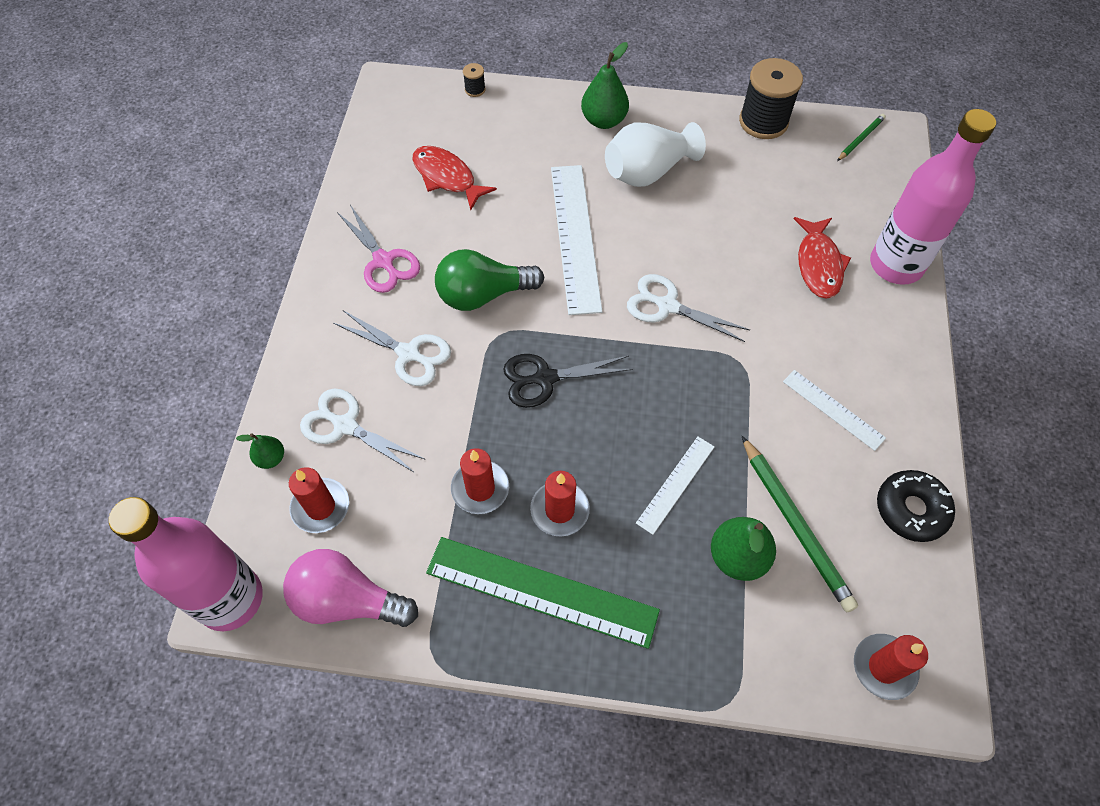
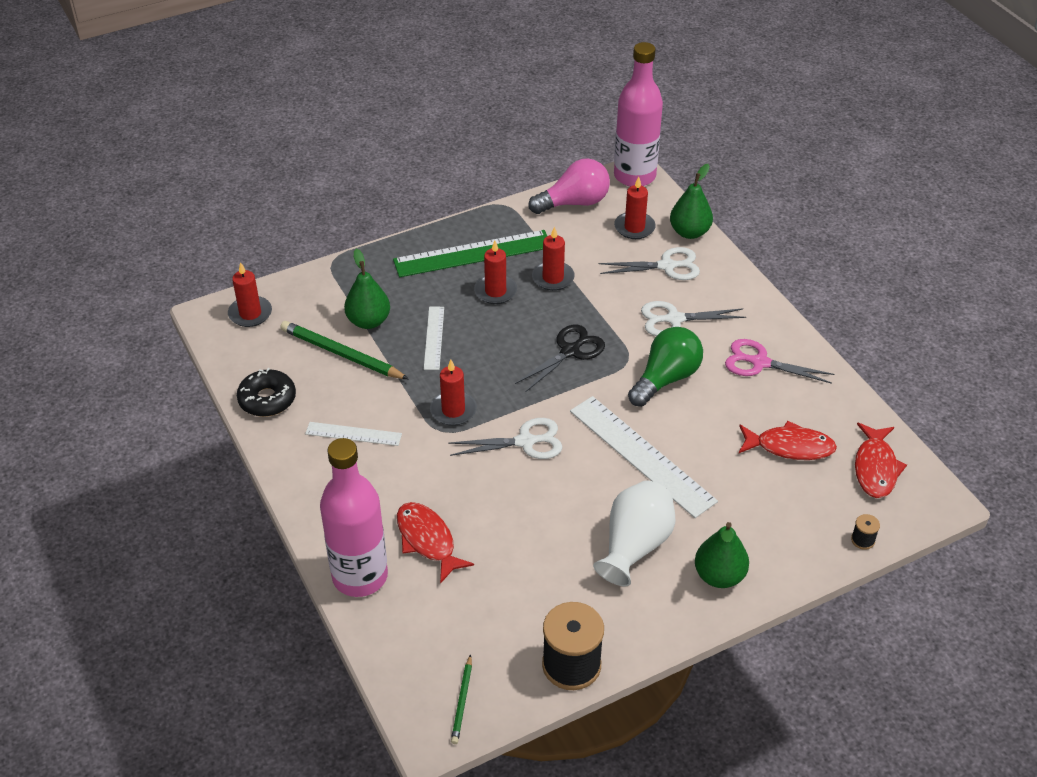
camera: 145 degrees right, 15 degrees down
(271, 458) = (689, 232): green pear -> green pear, size x1.78
(402, 128) = (875, 468): none -> red fish
(714, 378) = (453, 410): none -> red candle

